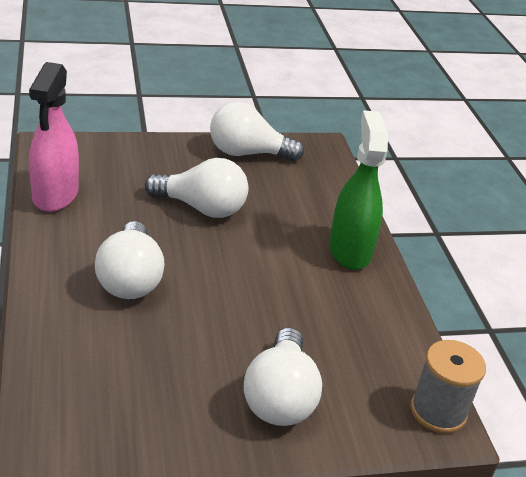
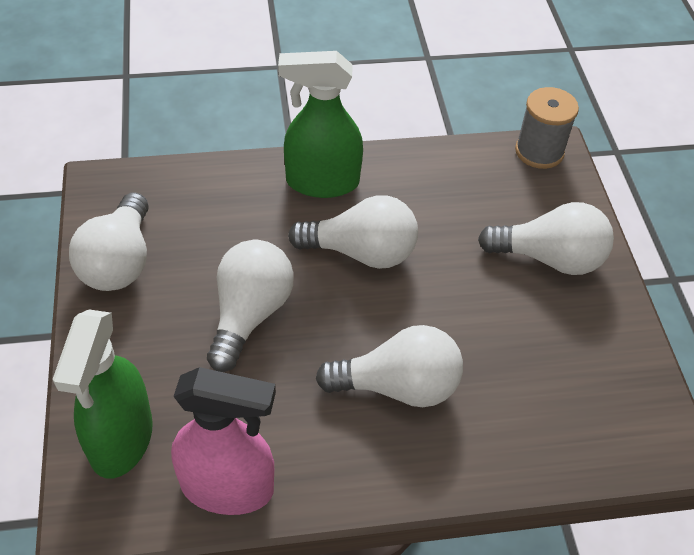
camera: 85 degrees left, 15 degrees up
(99, 155) = (121, 439): none -> green spray bottle
(271, 268) = (361, 252): none -> white light bulb

